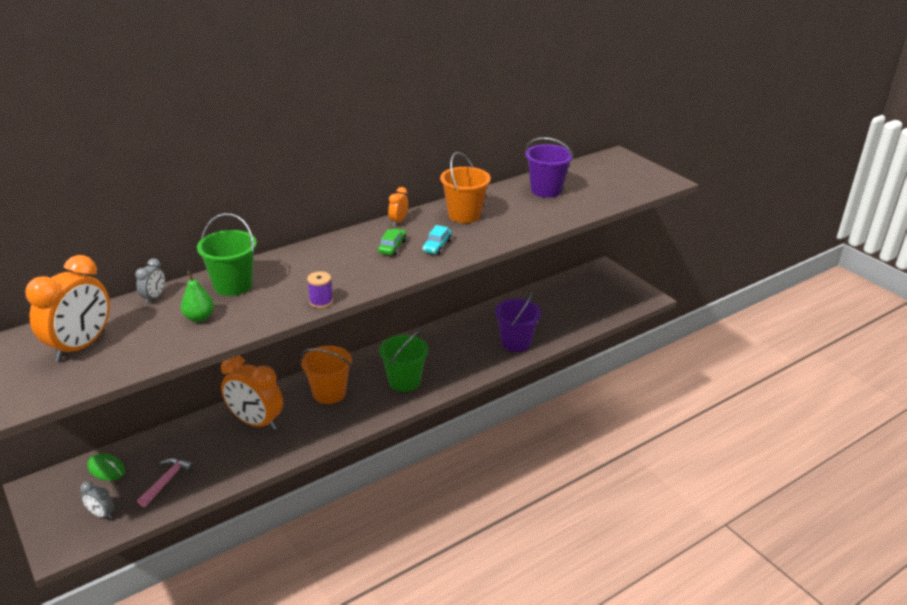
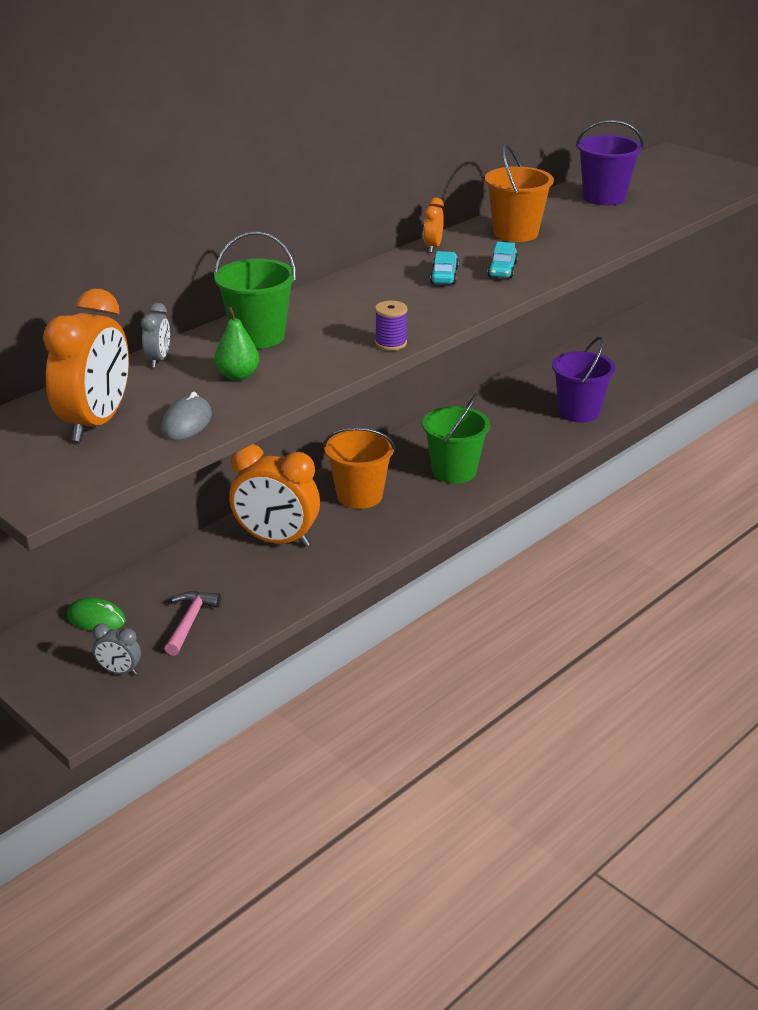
camera: 10 degrees left, 0 degrees up
(141, 354) = (187, 422): none -> grey mouse
(392, 247) = (444, 276): green car -> turquoise car

